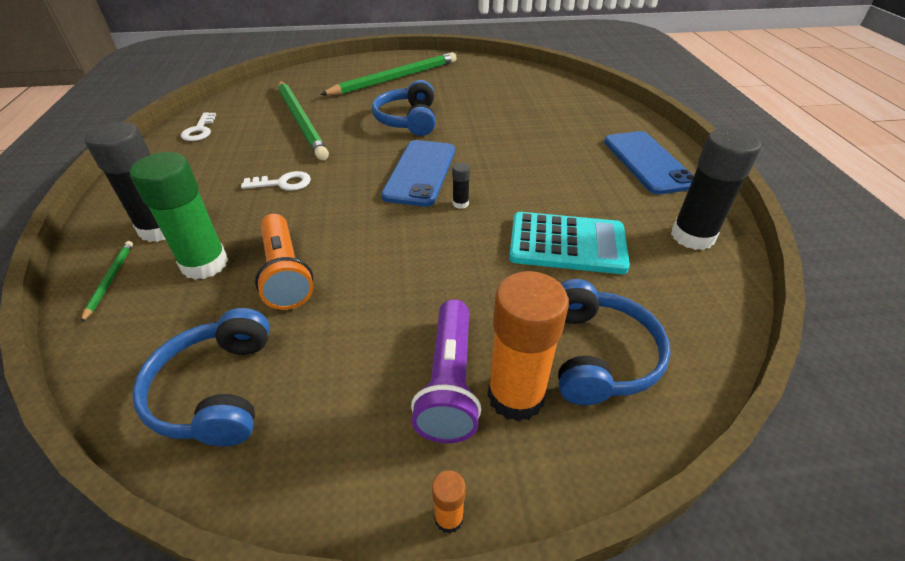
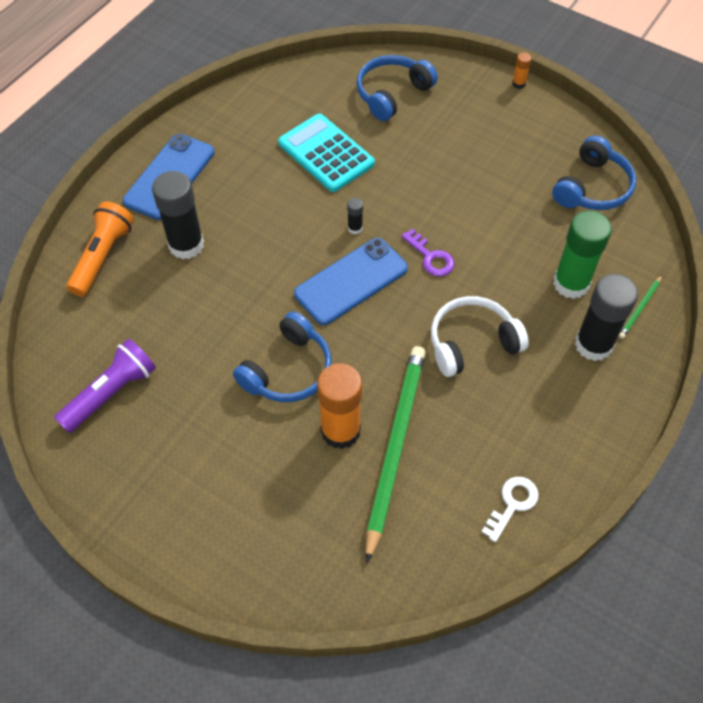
camera: 140 degrees left, 15 degrees up
(283, 183) = (472, 343): white key -> white headphones
(285, 273) = (520, 242): orange flashlight -> orange flashlight (103, 257)
(369, 217) = (431, 257): none -> purple key
(395, 78) = (214, 480): green pencil -> none
(449, 382) = (475, 125): purple flashlight -> purple flashlight (111, 393)
(515, 396) = (451, 102): orange glue stick -> orange glue stick (340, 431)
(692, 236) = (246, 111): black glue stick -> black glue stick (186, 245)

